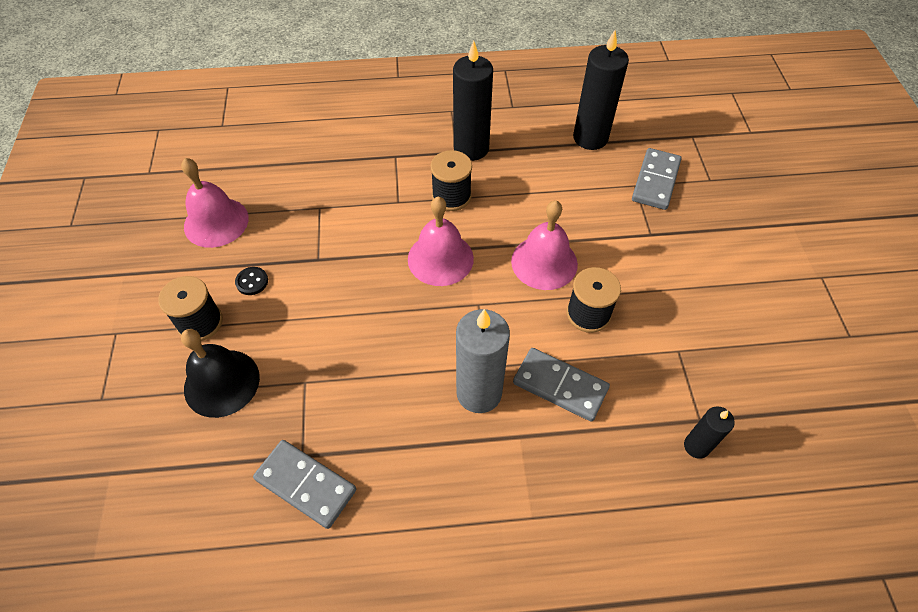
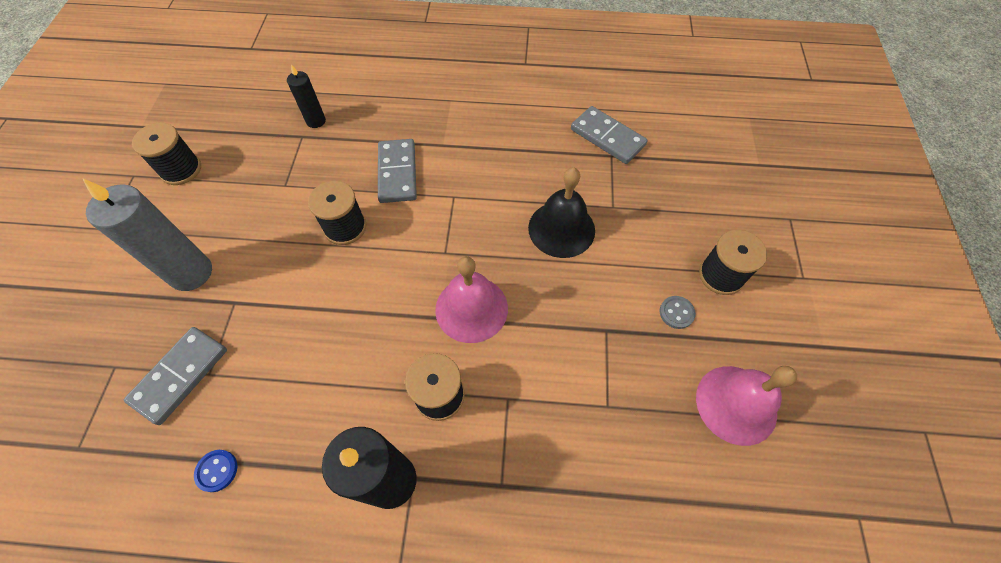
camera: 170 degrees left, 5 degrees up
(221, 382) = (686, 216): black bell -> black bell (561, 229)
(252, 282) = (676, 313): black button -> grey button
(479, 393) = (465, 177): grey candle -> grey candle (191, 273)
(544, 262) = (363, 286): pink bell -> none
(560, 386) = (397, 173): grey domino -> grey domino turned 45 degrees clockwise
(590, 138) = (217, 471): black candle -> blue button
(805, 351) = (181, 169): none -> black spool

